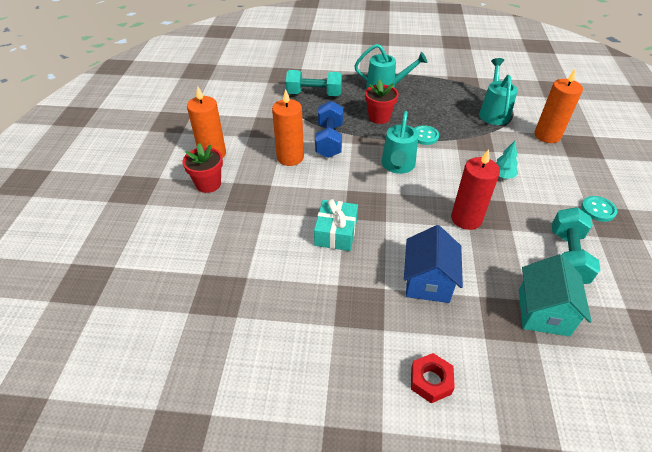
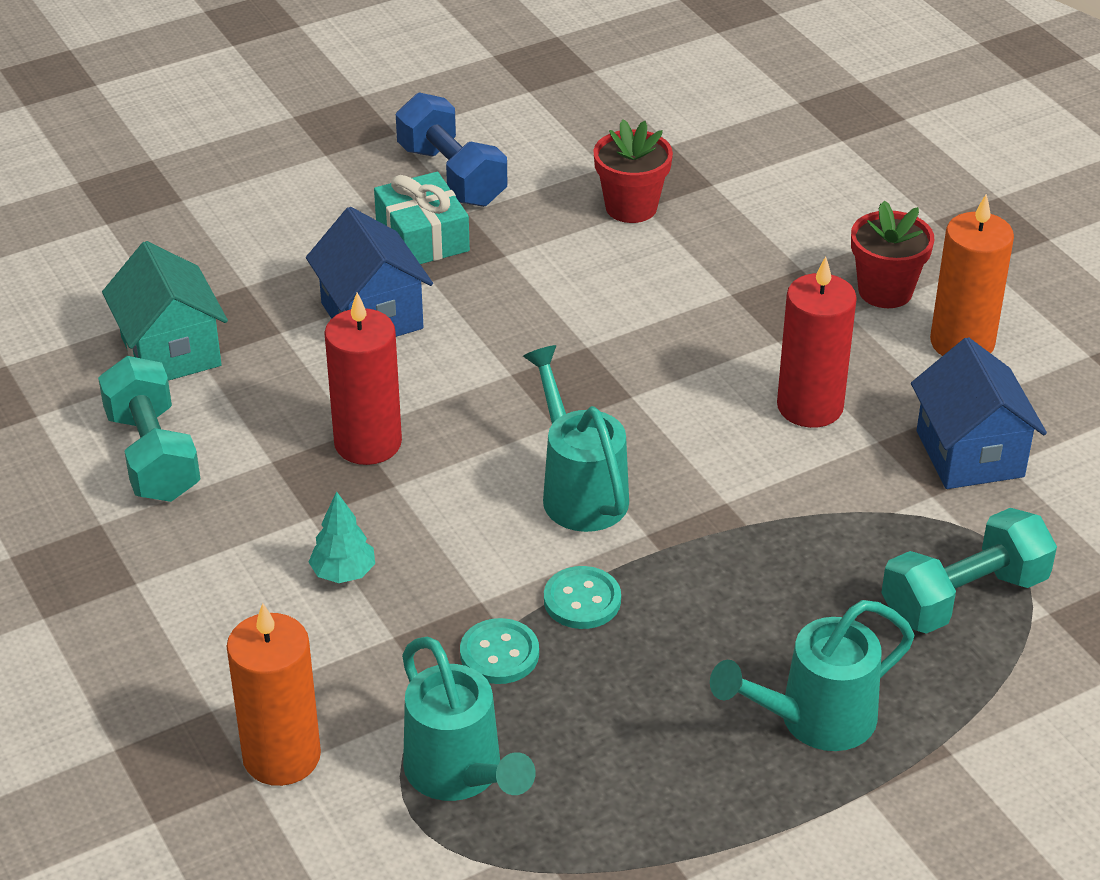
camera: 145 degrees right, 5 degrees down
(262, 123) = (970, 454): none -> blue house
(290, 157) = (810, 406): orange candle -> red candle
(329, 140) = (778, 483): blue dumbbell -> blue dumbbell (452, 176)
(336, 232) = (578, 318): turquoise gift -> turquoise gift (422, 237)
(379, 117) = (734, 604): red flower pot -> red flower pot (631, 207)
(430, 381) = (296, 214): red nut -> none
(598, 210) = (110, 583): turquoise button -> turquoise button (499, 654)

